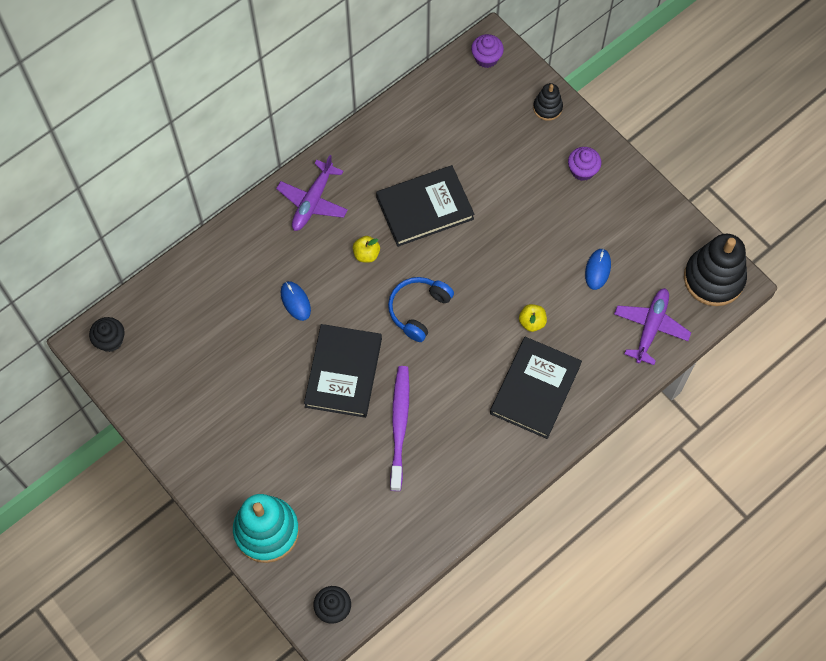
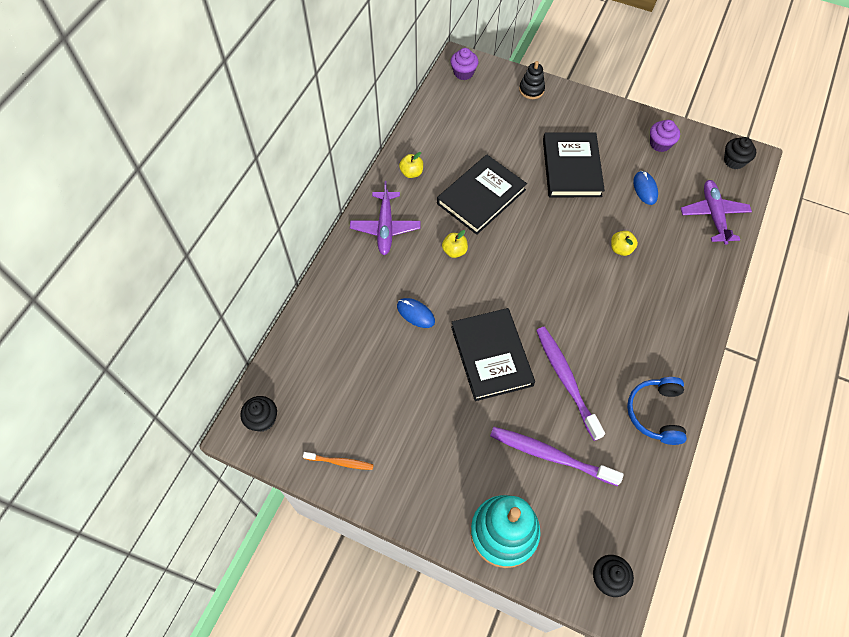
camera: 25 degrees left, 5 degrees down
(158, 408) = (340, 462): none -> orange toothbrush
(344, 485) = (550, 455): none -> purple toothbrush
(369, 153) = (411, 173): none -> yellow apple
(418, 310) = (524, 277): blue headphones -> blue headphones (656, 413)
(535, 389) = (657, 300): black book -> black book (571, 167)
(582, 170) = (586, 123): purple cupcake -> purple cupcake (660, 144)
(713, 278) = (734, 161): black stacking toy -> black cupcake

